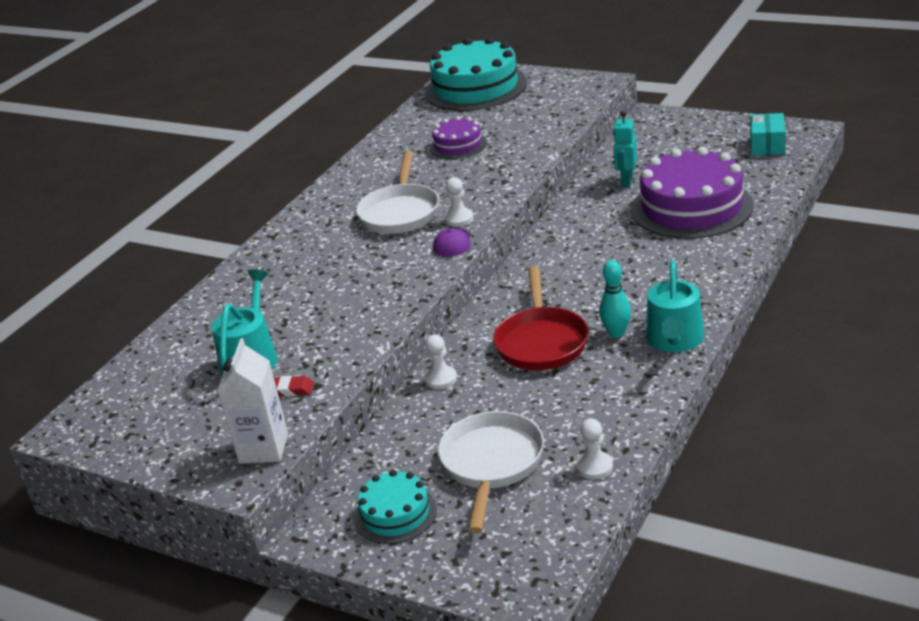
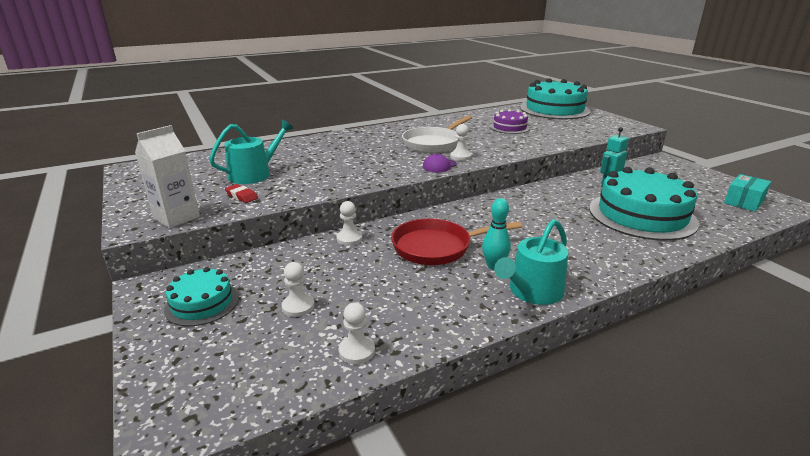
camera: 30 degrees right, 5 degrees down
(491, 464) = (298, 306): white pan -> white pawn
(541, 341) = (437, 247): red pan -> red pan turned 45 degrees clockwise
(691, 207) = (641, 215): purple cake -> turquoise cake

